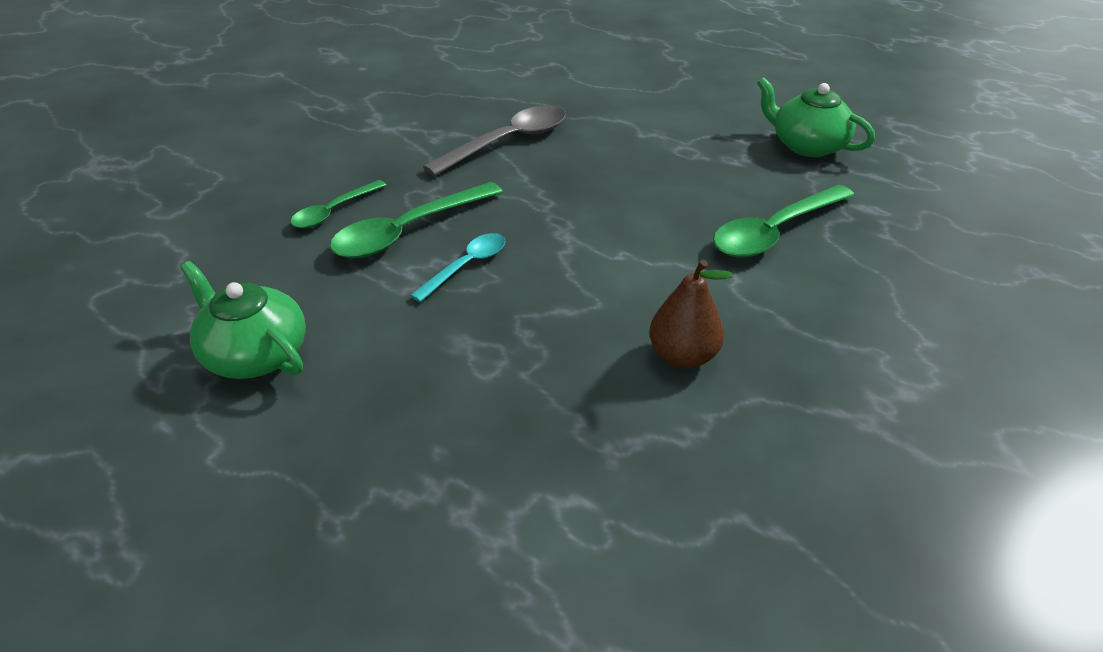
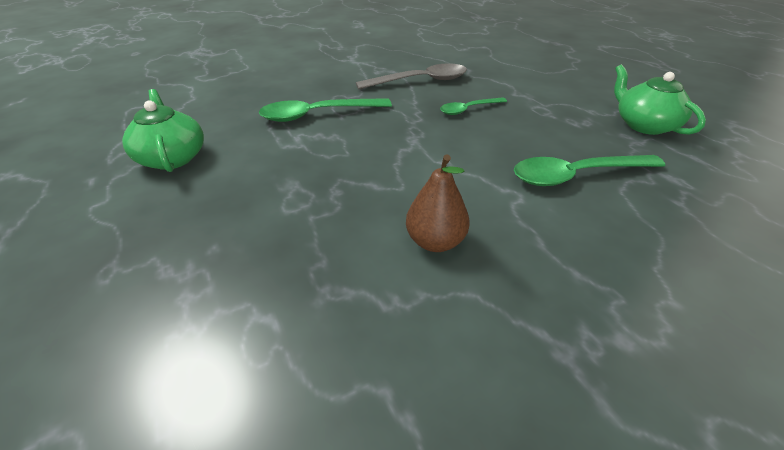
camera: 25 degrees right, 0 degrees up
(333, 212) = (286, 95): green spoon -> green spoon (468, 109)
(467, 266) = (334, 142): turquoise spoon -> none

